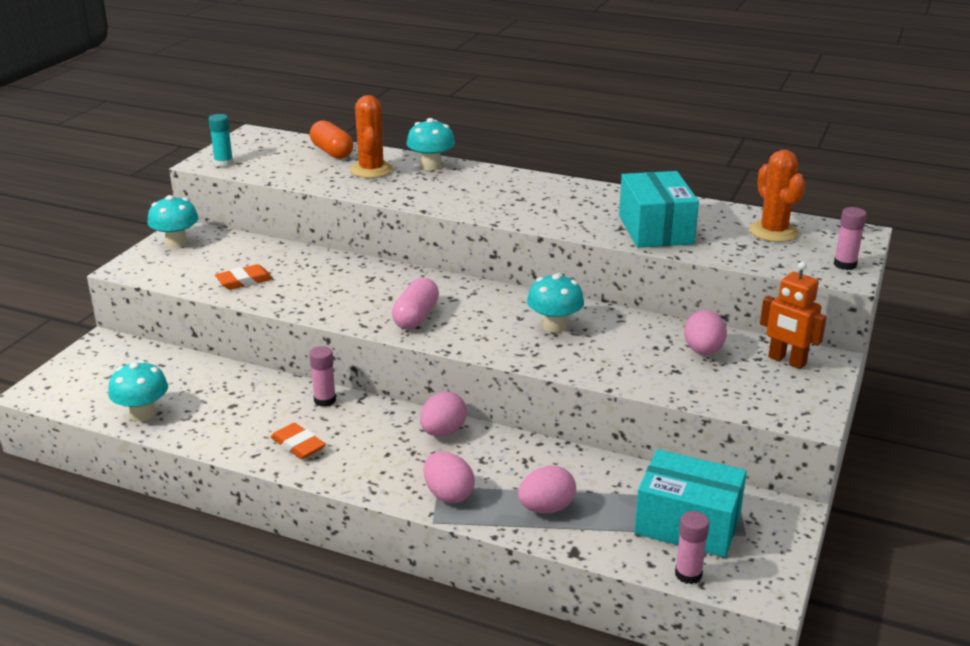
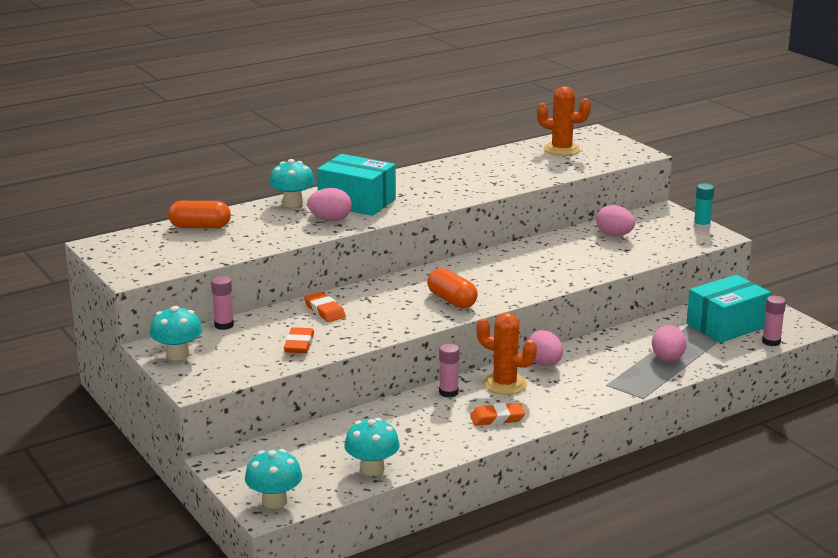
camera: 55 degrees left, 5 degrees down
(223, 163) = (148, 269): turquoise glue stick -> turquoise glue stick (701, 227)
(323, 269) = (324, 310): none -> orange eraser
(371, 170) = (264, 223): orange cactus -> orange cactus (505, 384)
(416, 317) = (452, 300): pink capsule -> orange capsule
(448, 495) = (619, 384): pink egg -> pink egg (330, 220)
(554, 326) = (527, 264): turquoise mushroom -> turquoise mushroom (274, 501)
(655, 229) = (511, 175): turquoise box -> turquoise box (357, 202)
(786, 361) = (653, 219): orange robot -> none
(845, 264) = (628, 149): pink glue stick -> pink glue stick (224, 325)

